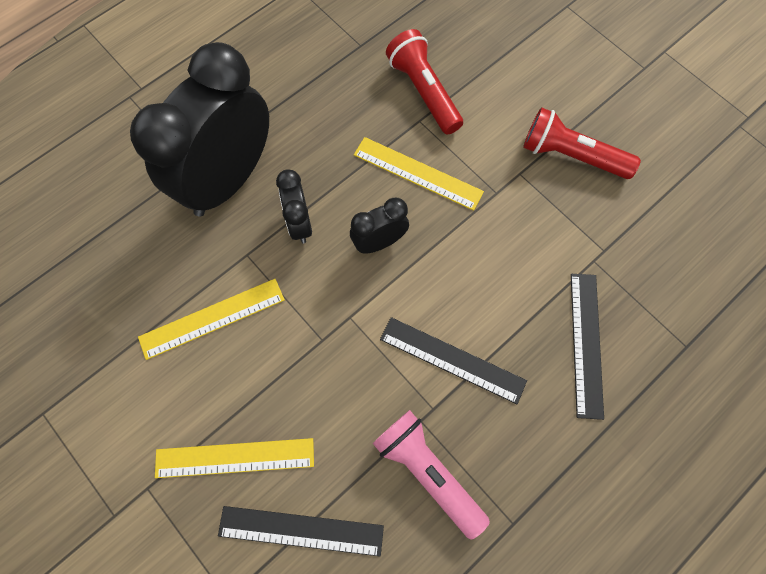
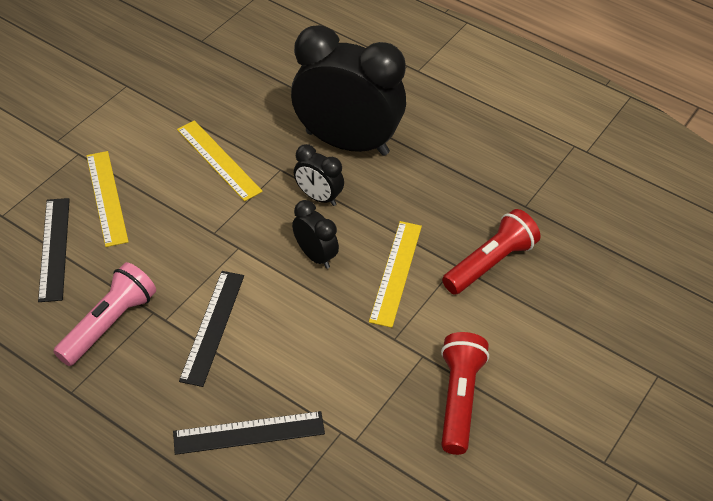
camera: 75 degrees right, 20 degrees down
(299, 224) = (318, 197): black clock -> black clock turned 120 degrees counterclockwise

